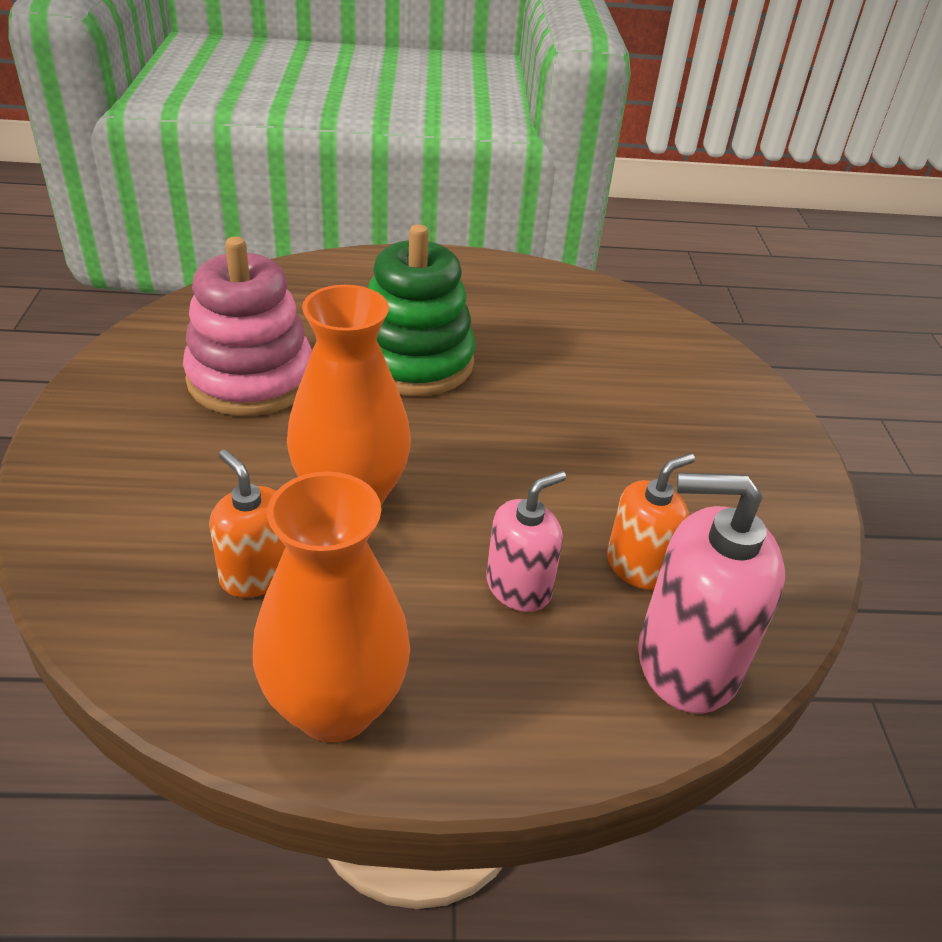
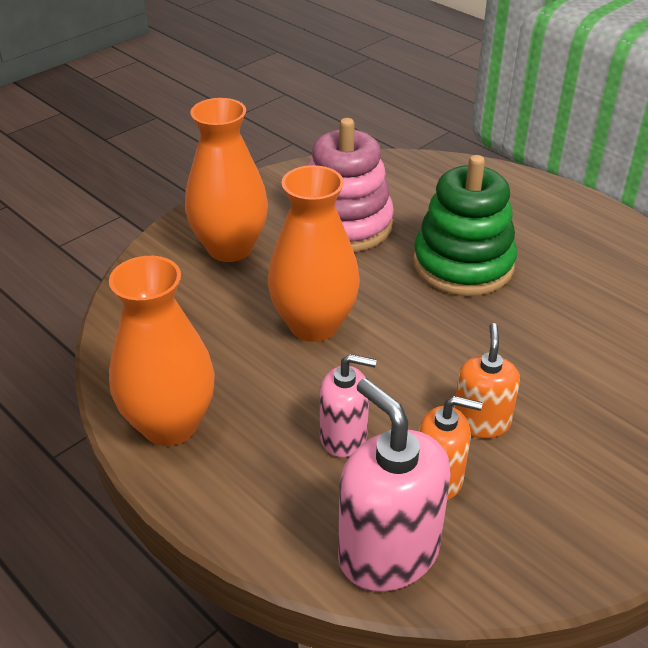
camera: 50 degrees right, 0 degrees up
(149, 469) = (230, 248): none -> orange vase
(256, 574) = (215, 335): orange soap dispenser -> orange soap dispenser (481, 422)

